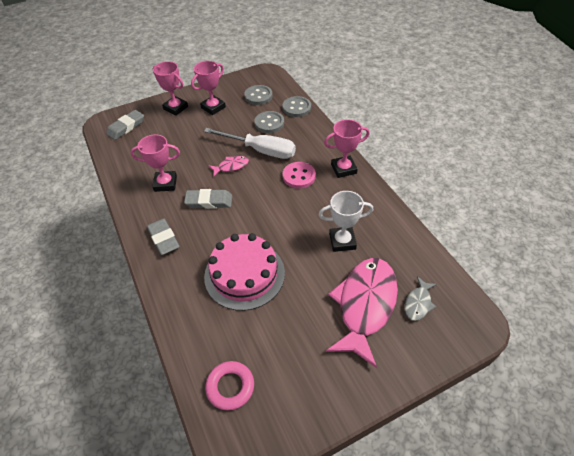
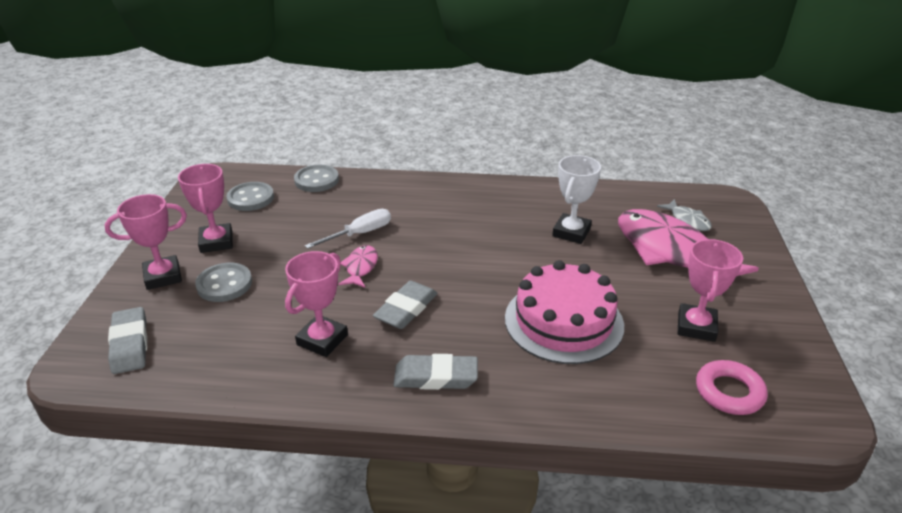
camera: 60 degrees left, 15 degrees down
(260, 150) = (359, 234): white screwdriver -> white screwdriver, size x0.62
(269, 123) = (316, 209): grey button -> grey button (224, 284)
(299, 176) = (440, 223): pink button -> none
(343, 169) = (462, 190): pink trophy -> pink trophy (696, 326)

